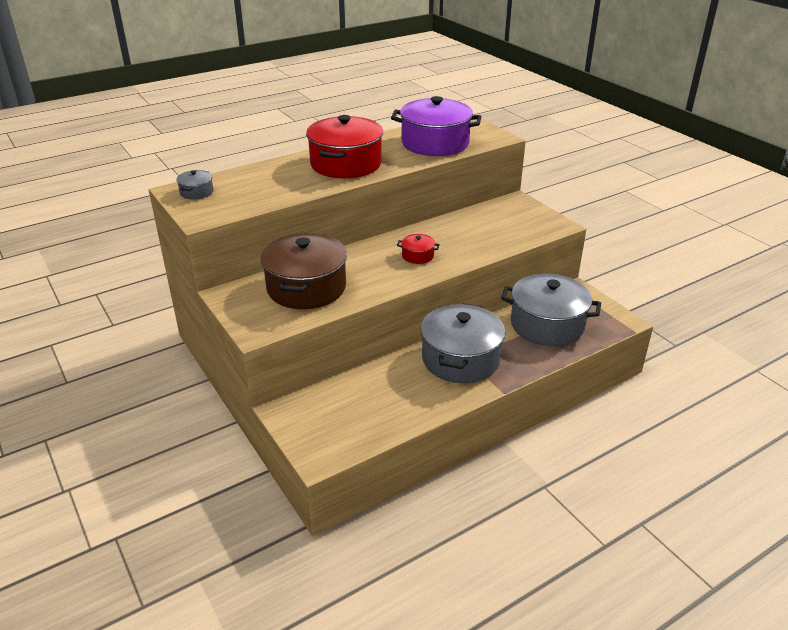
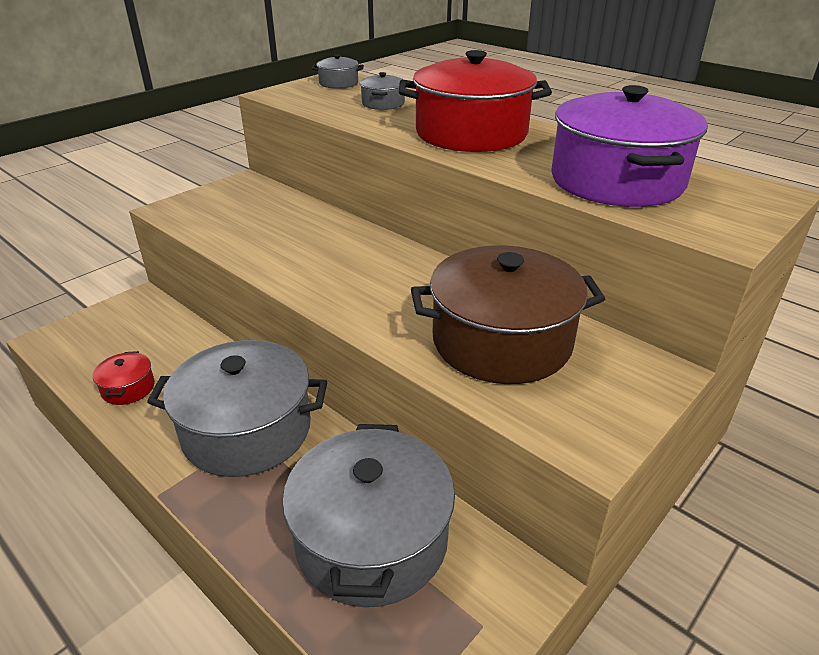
camera: 75 degrees right, 0 degrees up
(264, 182) = (383, 103): none -> grey pot
(306, 288) = (266, 220): brown pot -> brown pot (501, 341)
(417, 256) = (376, 285): red pot -> red pot (128, 388)

